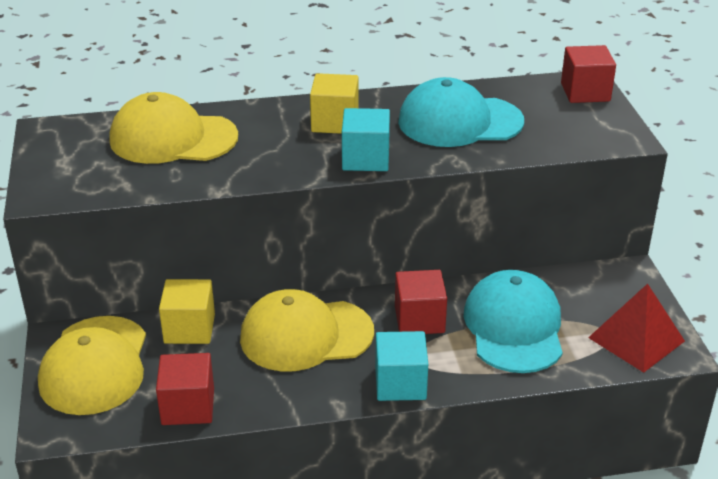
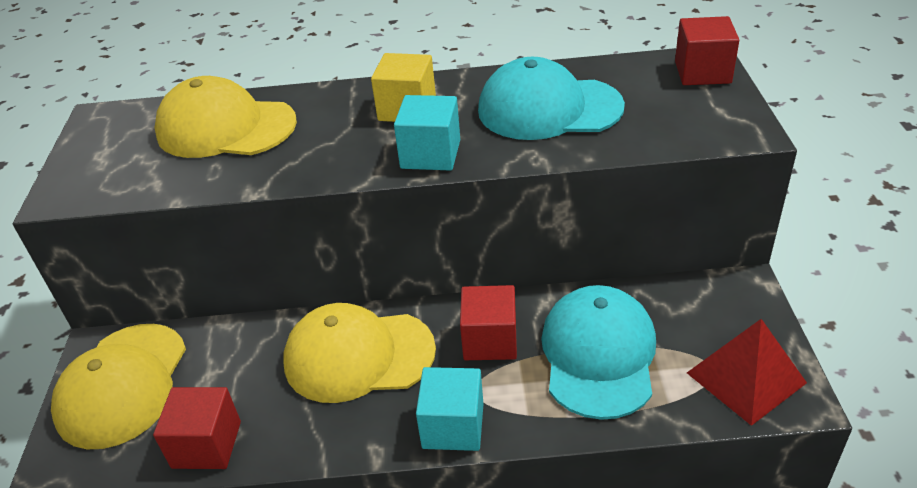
camera: 10 degrees right, 5 degrees up
(189, 328) = (234, 342): yellow cube -> none

